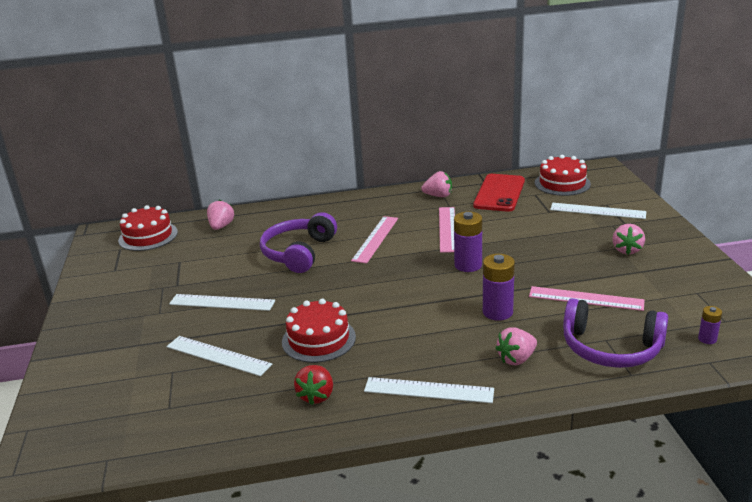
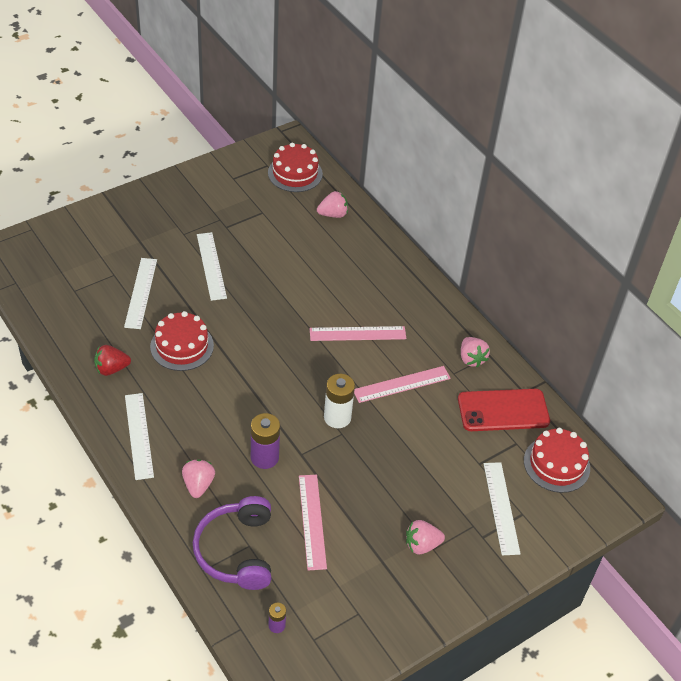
camera: 60 degrees right, 20 degrees up
(298, 253) = (309, 286): purple headphones -> none
(468, 265) = (337, 417): purple battery -> white battery
(516, 359) = (198, 485): pink strawberry -> pink strawberry turned 60 degrees clockwise

